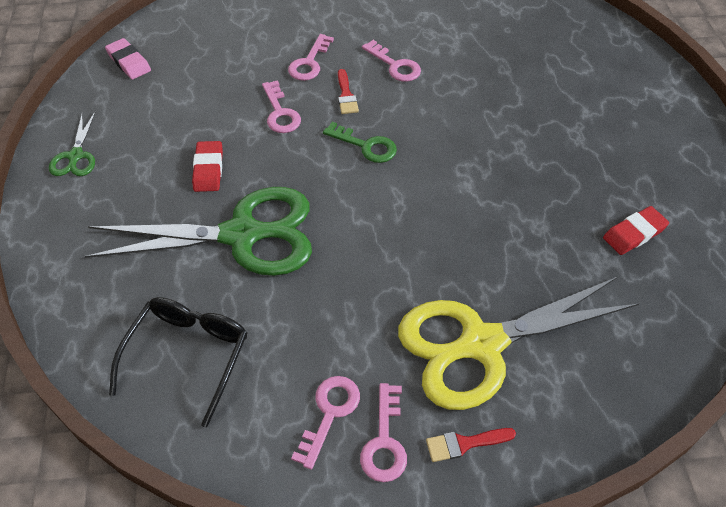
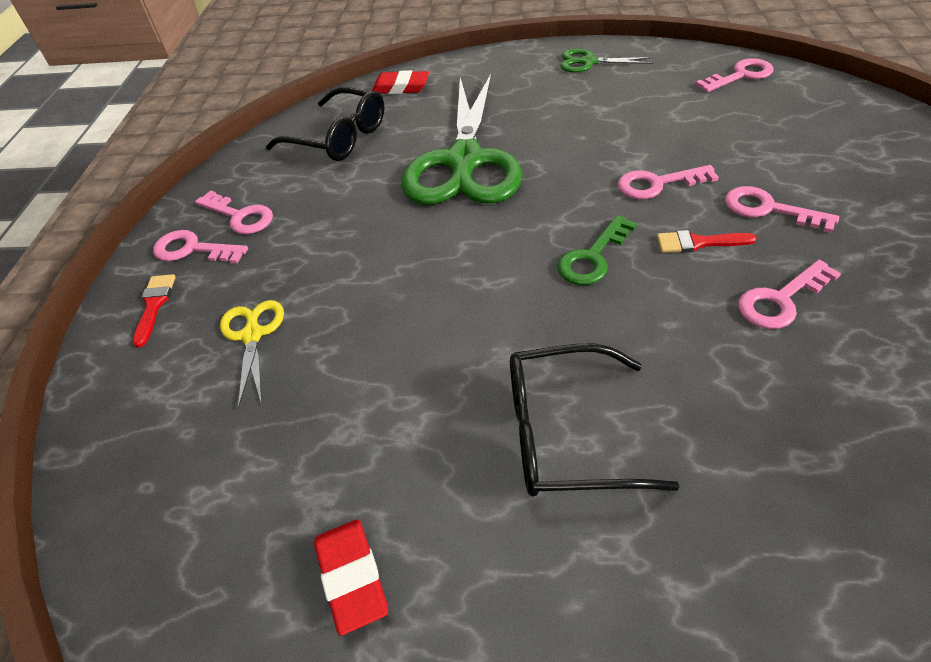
camera: 105 degrees right, 5 degrees down
(129, 62) = (740, 75): pink eraser -> pink key
(208, 169) = (562, 136): red eraser -> red eraser (401, 87)
(481, 344) = (253, 335): yellow scissors -> yellow scissors, size x0.44
(516, 153) = (565, 433): none -> black glasses

